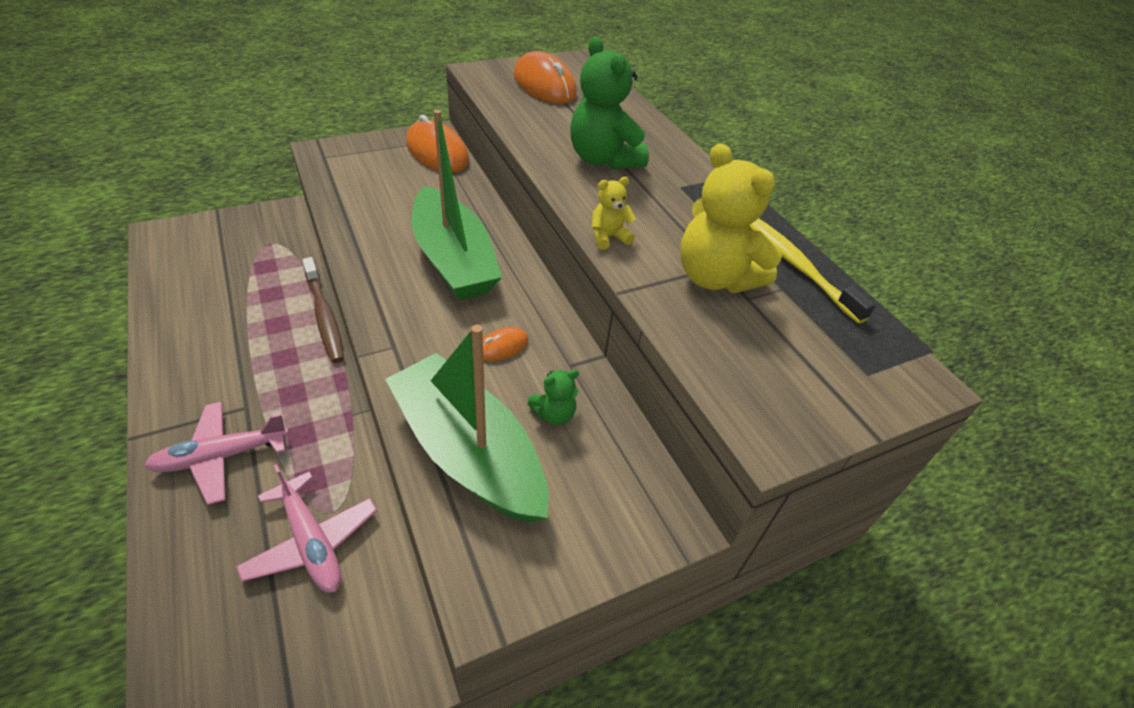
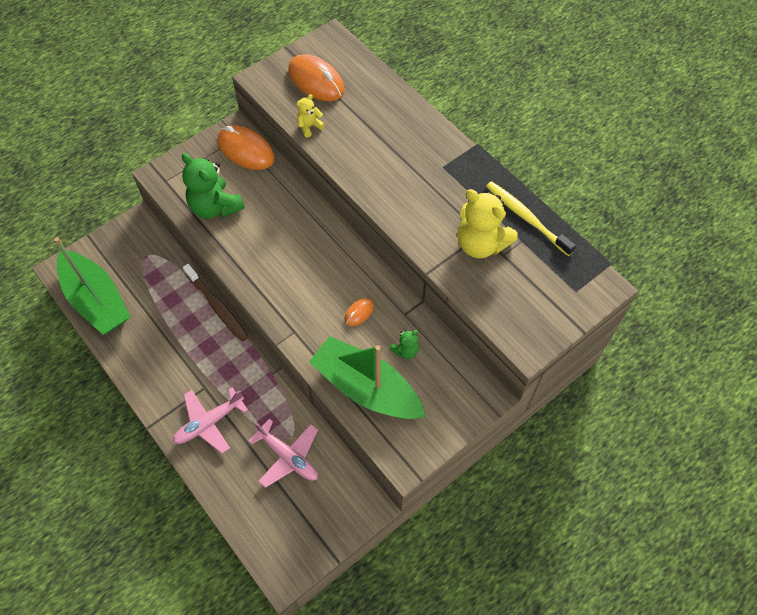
camera: 10 degrees left, 15 degrees up
(453, 260) = (301, 252): green boat -> green boat (96, 300)
(603, 159) = (384, 155): green teddy bear -> green teddy bear (215, 207)
(608, 237) = (409, 229): yellow teddy bear -> yellow teddy bear (309, 126)

